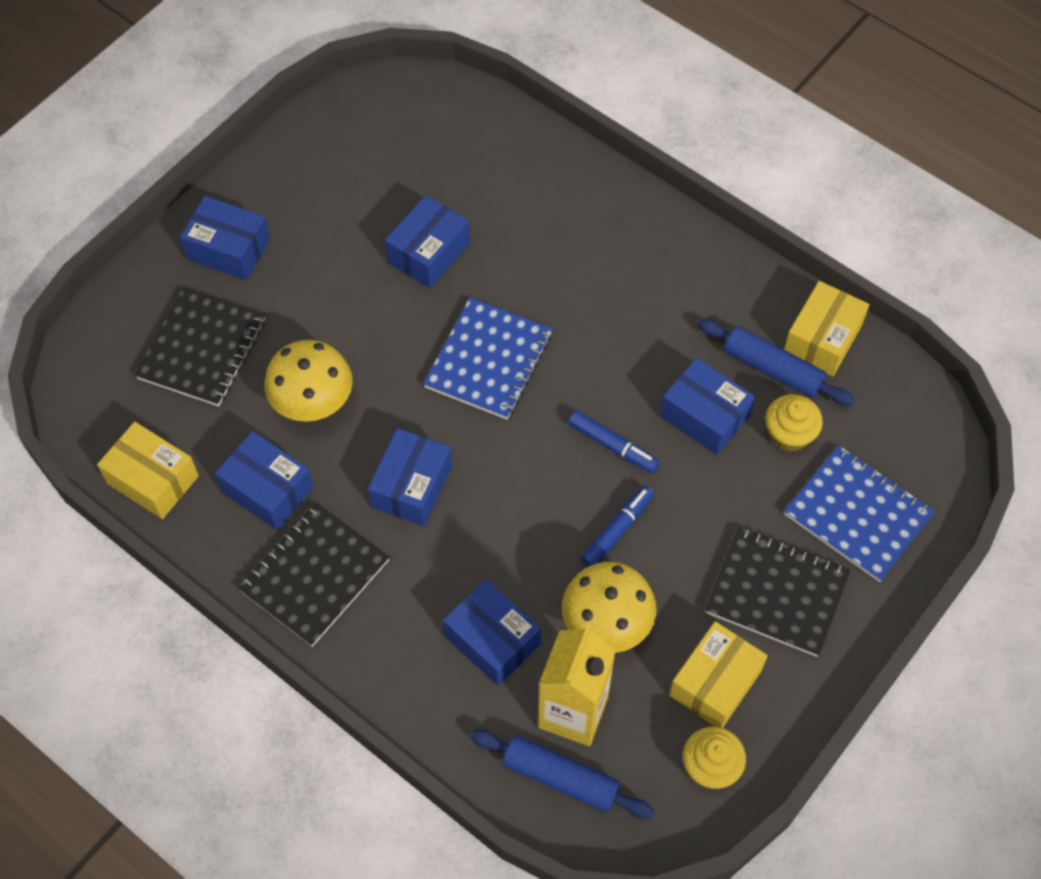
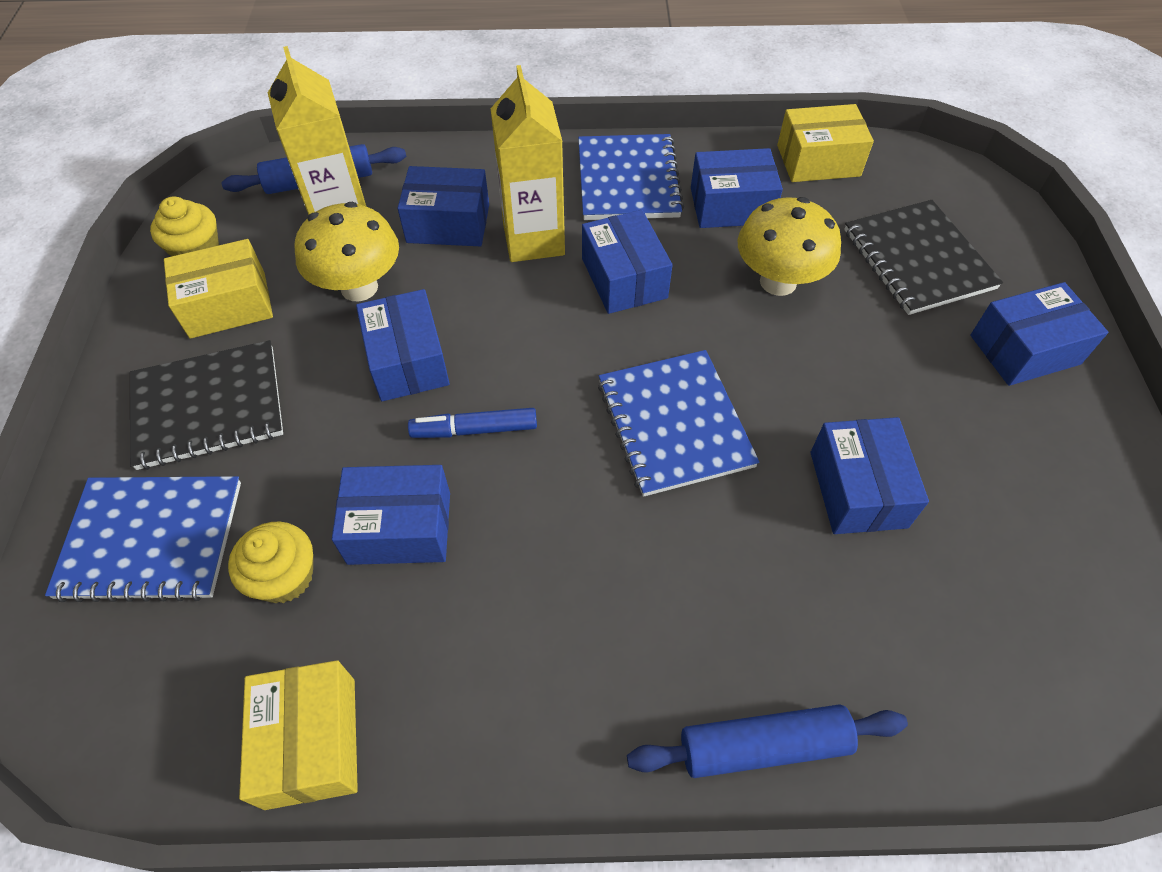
camera: 140 degrees right, 5 degrees down
(314, 575) = (628, 180): black notebook -> blue notebook
(442, 572) = (533, 240): none -> yellow carton
(617, 530) = (408, 360): blue marker -> blue box
(715, 683) = (228, 305): yellow box -> yellow box turned 75 degrees clockwise
(773, 369) = (354, 646): blue rolling pin -> blue rolling pin (763, 746)

